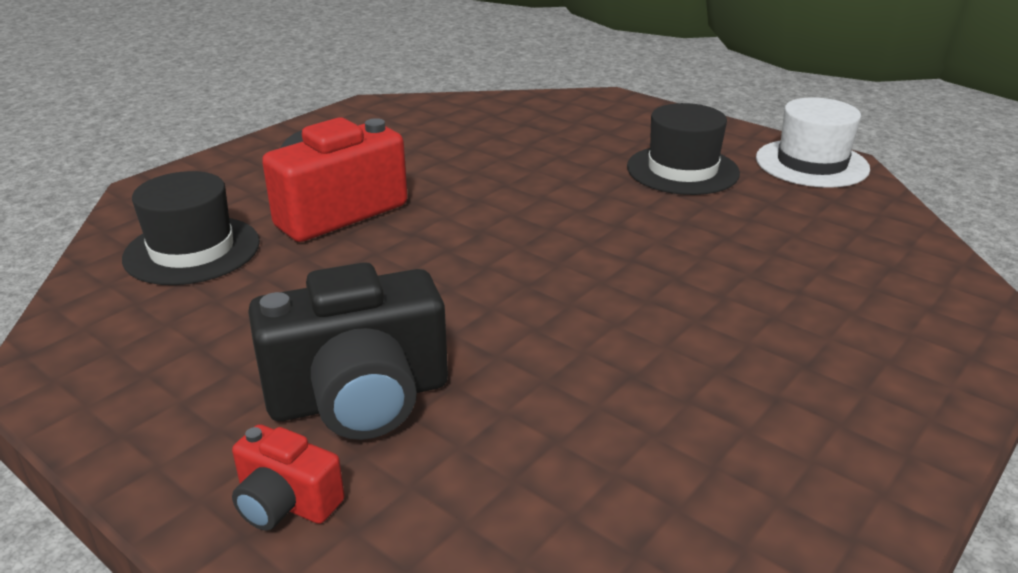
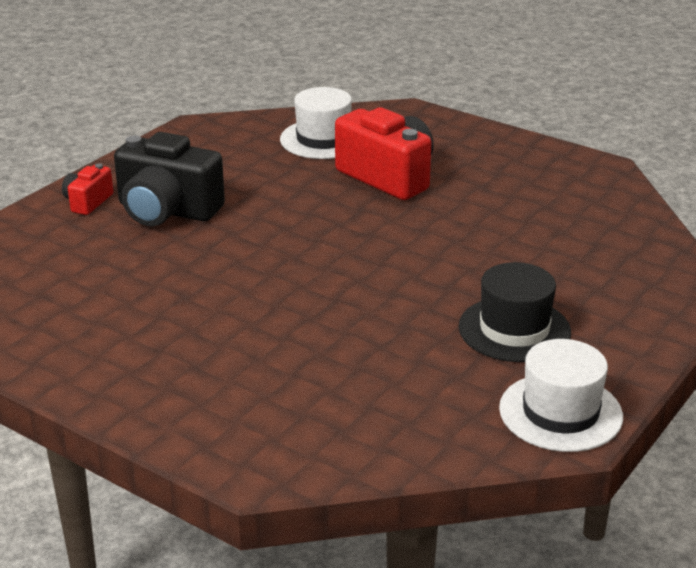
camera: 85 degrees right, 0 degrees up
(192, 250) = (323, 139): black hat -> white hat
(359, 398) = (167, 211): black camera -> black camera turned 45 degrees counterclockwise

